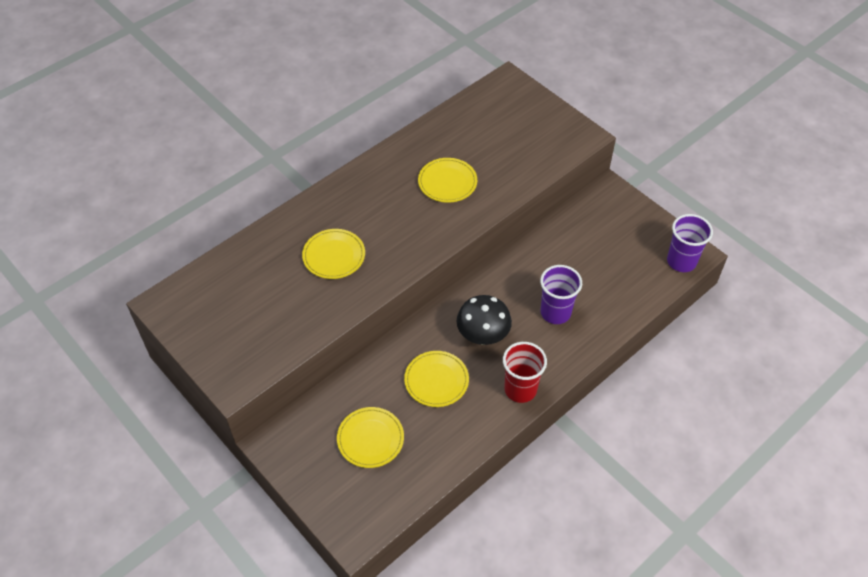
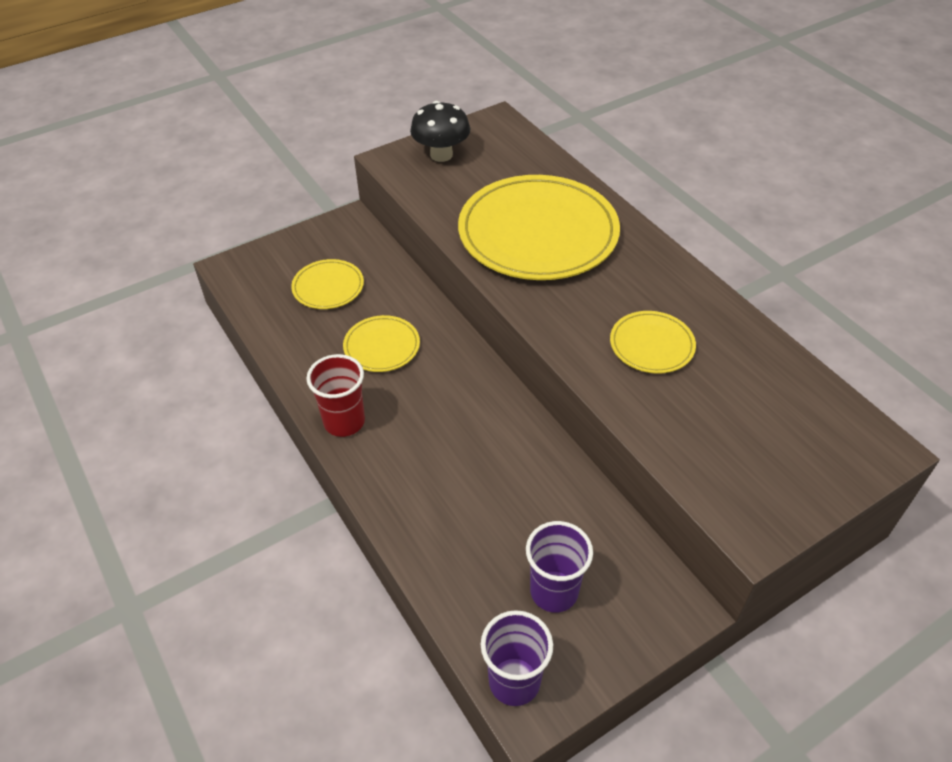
camera: 100 degrees right, 5 degrees down
(334, 256) = (538, 233): yellow plate -> yellow plate, size x2.14
(482, 336) = (432, 397): black mushroom -> black mushroom (441, 155)
(555, 312) = (450, 481): purple cup -> purple cup (554, 591)

